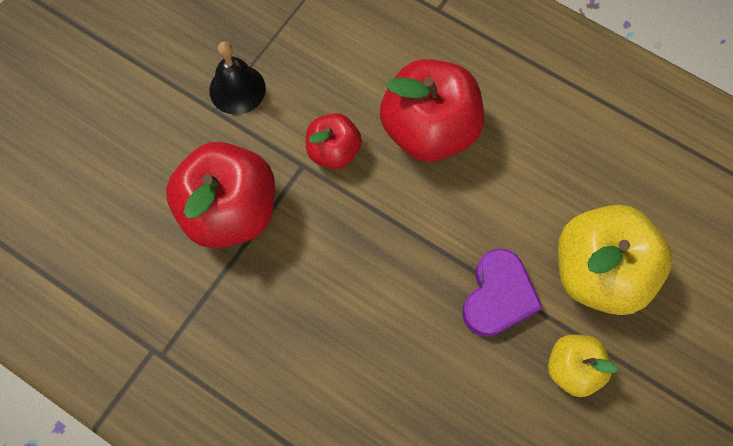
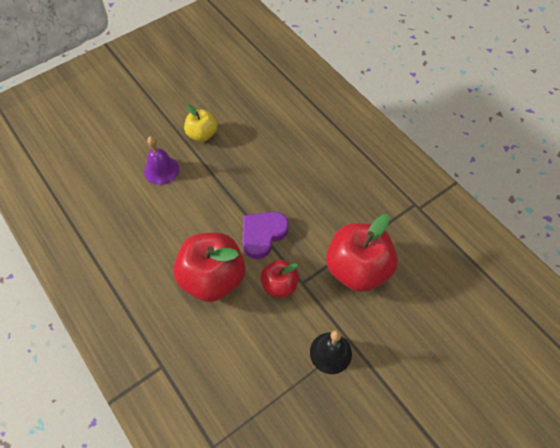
camera: 160 degrees left, 10 degrees down
(498, 296) = (221, 175): purple heart -> purple heart (263, 235)
(599, 272) = (161, 170): yellow apple -> purple bell

